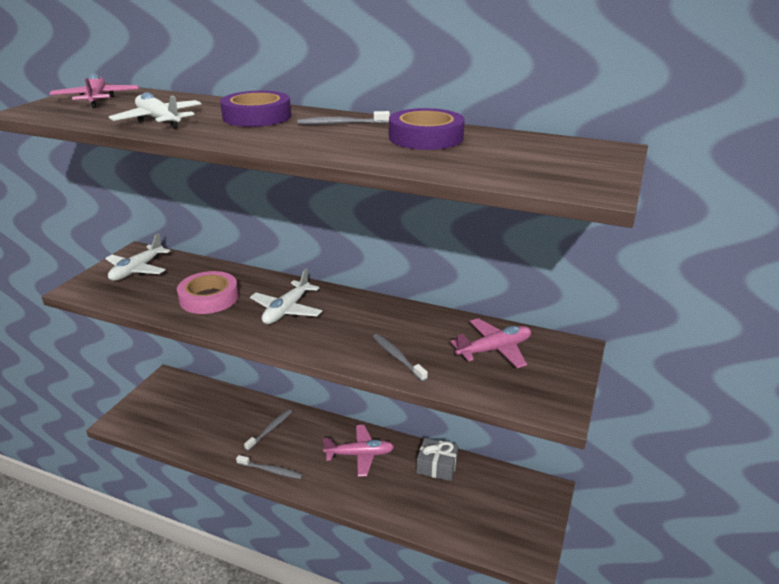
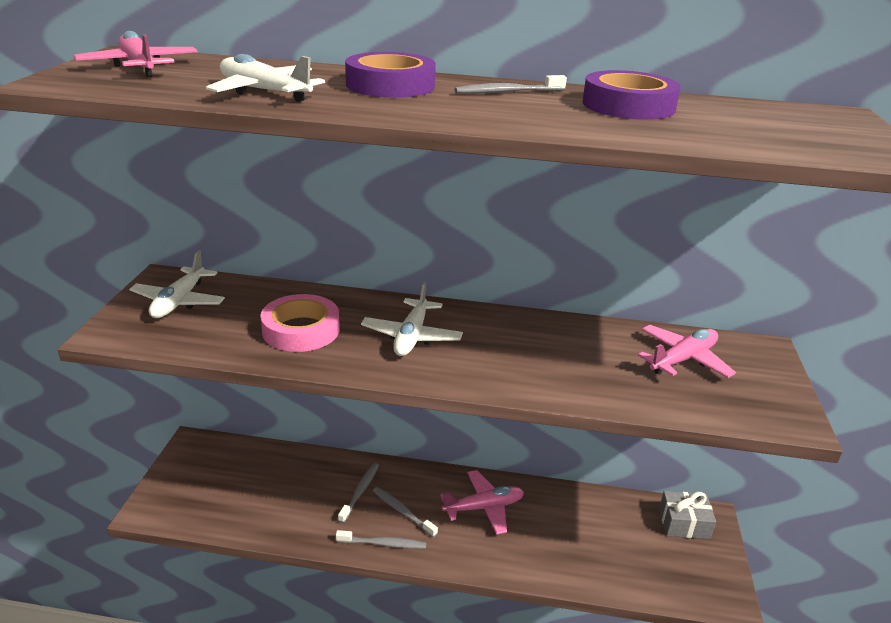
camera: 15 degrees left, 0 degrees up
(397, 357) = (581, 380): grey toothbrush -> grey toothbrush (402, 511)
(437, 466) = (578, 508): grey gift -> grey gift (684, 523)

